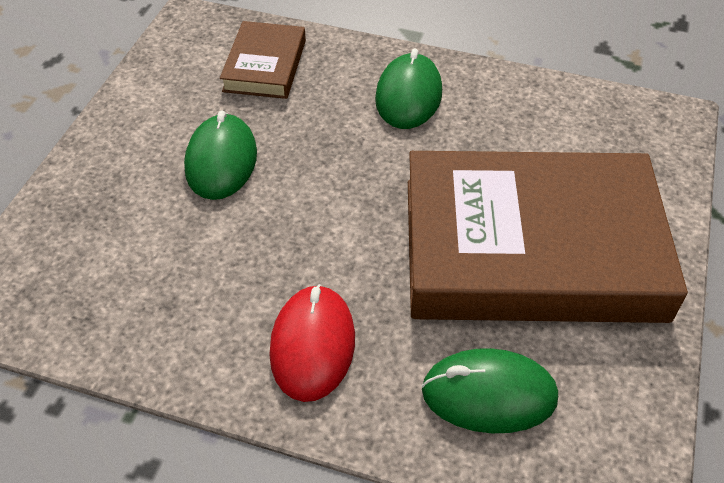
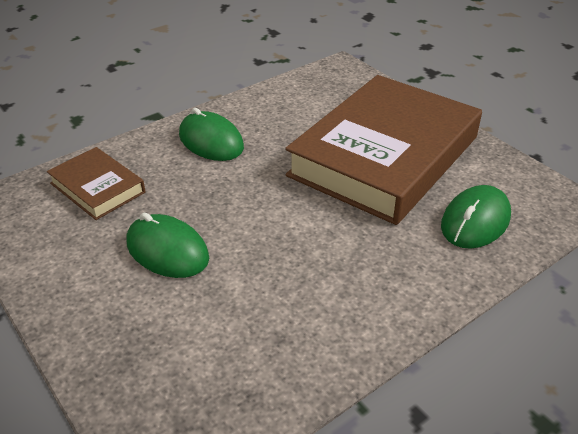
camera: 55 degrees left, 10 degrees down
(312, 345) = (381, 278): red mouse -> none

